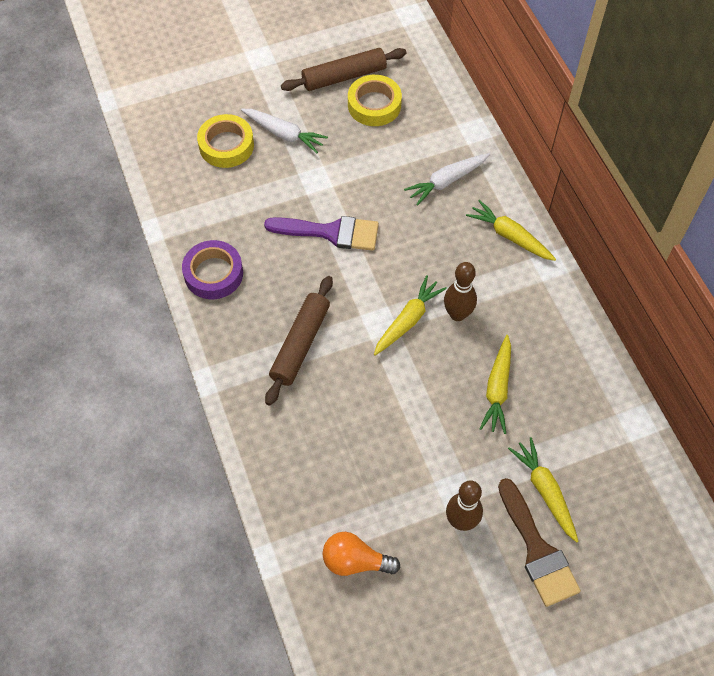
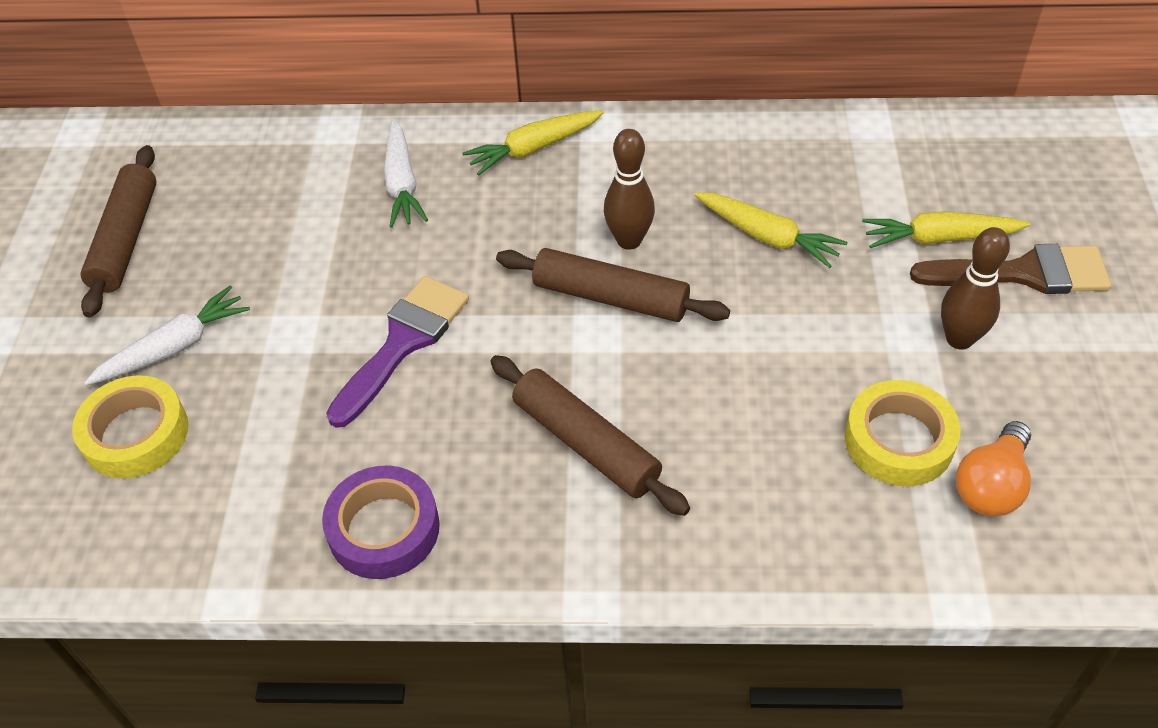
camera: 65 degrees left, 10 degrees down
(374, 105) = (208, 220): yellow tape -> yellow tape (899, 440)
(408, 320) = (610, 298): yellow carrot -> brown rolling pin

